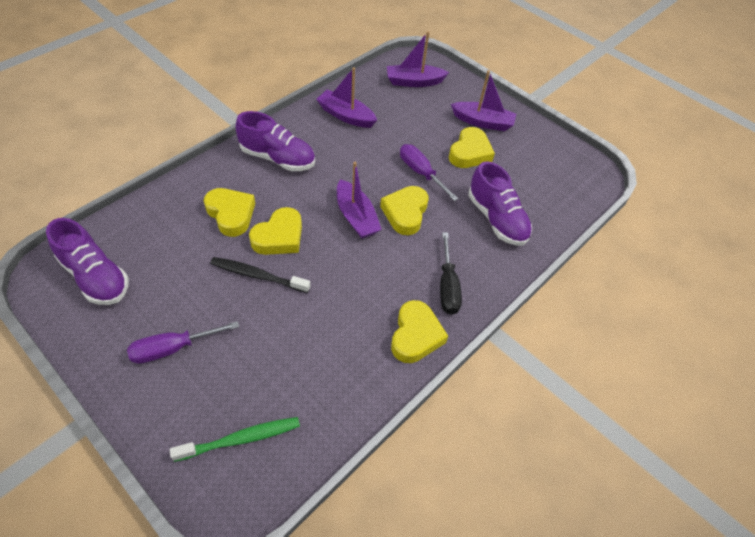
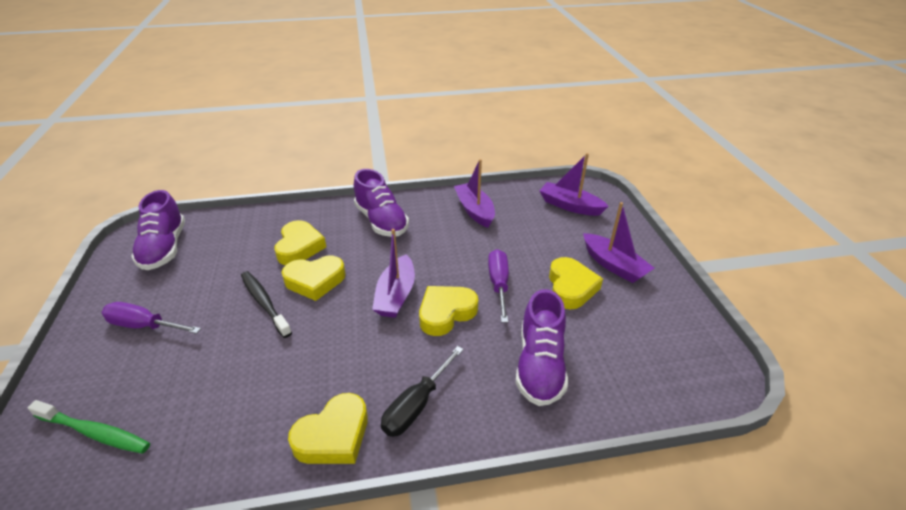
camera: 40 degrees right, 15 degrees down
(469, 152) = (571, 287): yellow heart -> yellow heart turned 60 degrees counterclockwise

